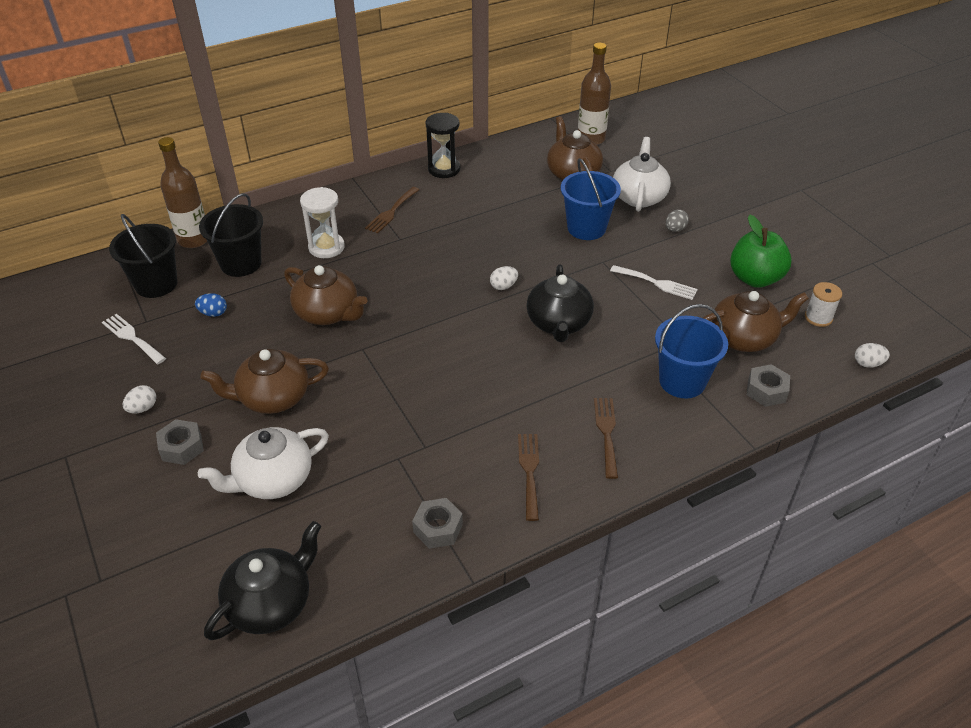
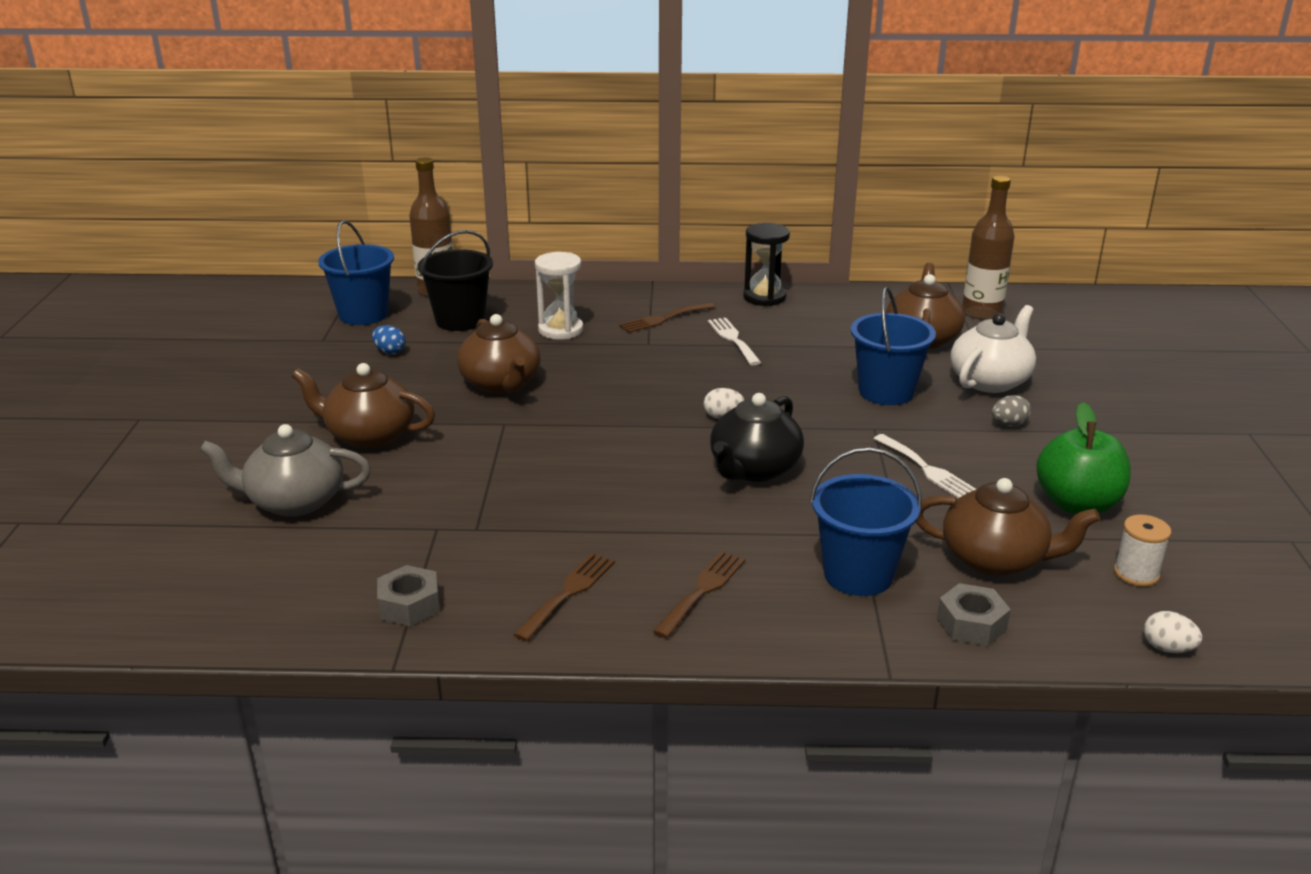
camera: 30 degrees right, 15 degrees down
(132, 337) = (296, 348): white fork -> white fork (733, 339)
(143, 408) = (243, 405): white egg -> none
(156, 284) = (363, 314): black bucket -> blue bucket
(182, 447) = (242, 446): grey nut -> none
(271, 603) = (177, 601): black teapot -> none
(273, 479) = (294, 501): white teapot -> grey teapot

